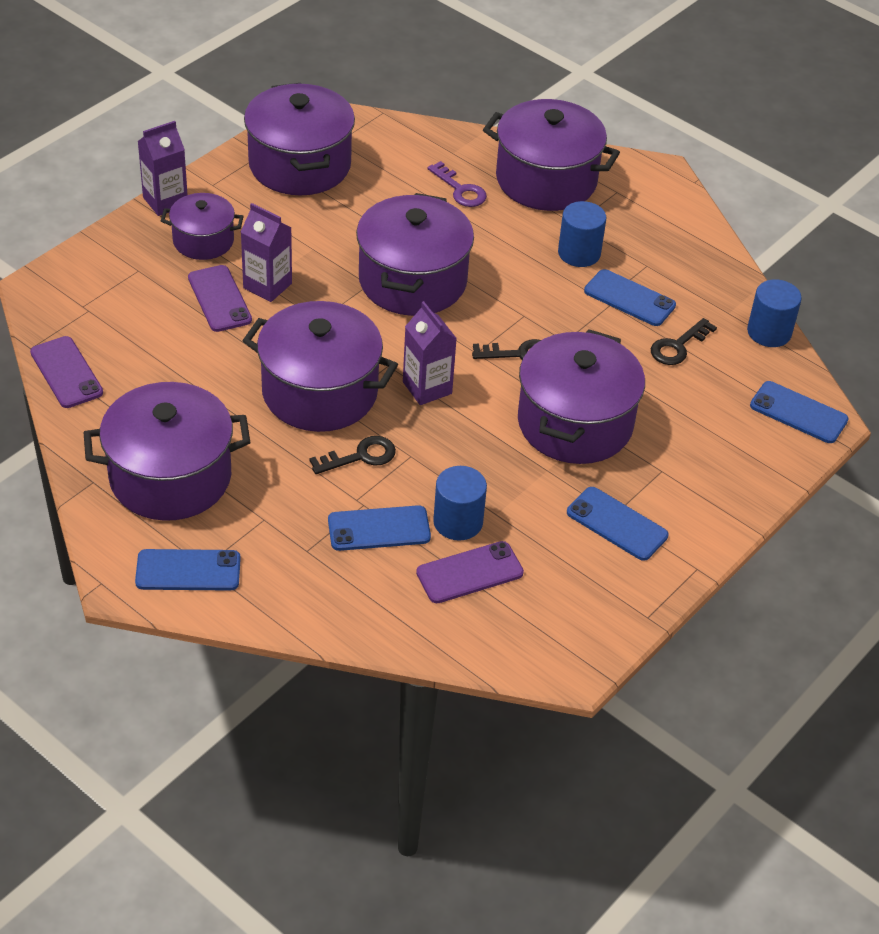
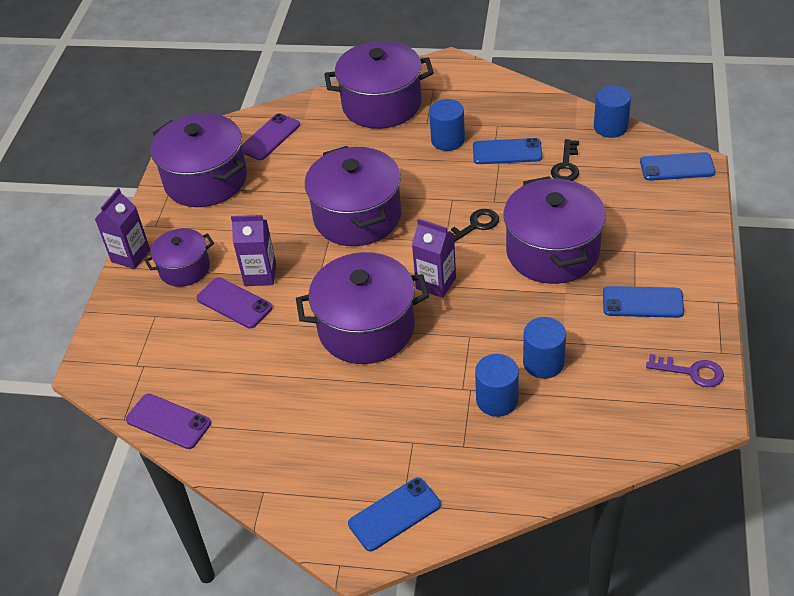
camera: 25 degrees left, 0 degrees up
(170, 477) = (317, 453): purple pot -> none
(360, 456) = (436, 357): black key -> none
(379, 529) = (497, 400): blue phone -> blue cylinder
(460, 190) = (332, 140): purple key -> purple key (691, 372)
(469, 573) = (584, 393): purple phone -> purple phone (270, 137)

